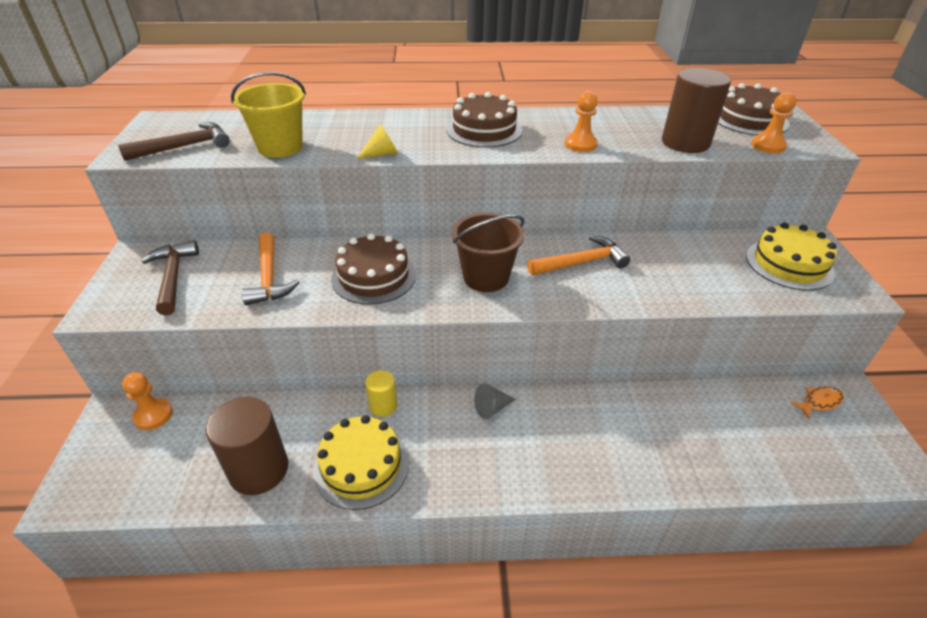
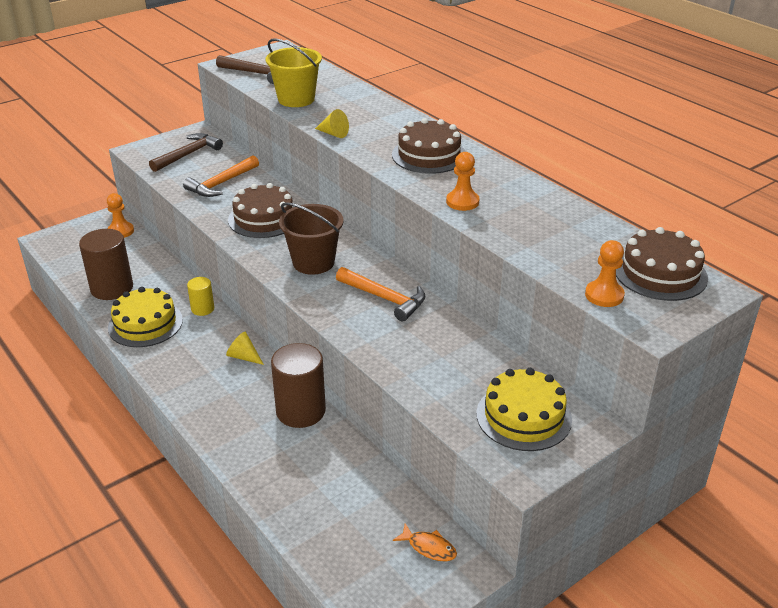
camera: 55 degrees right, 5 degrees down
(491, 408) = (243, 357): grey cone -> yellow cone
(685, 143) = (542, 249): brown cylinder -> brown cylinder (300, 411)

